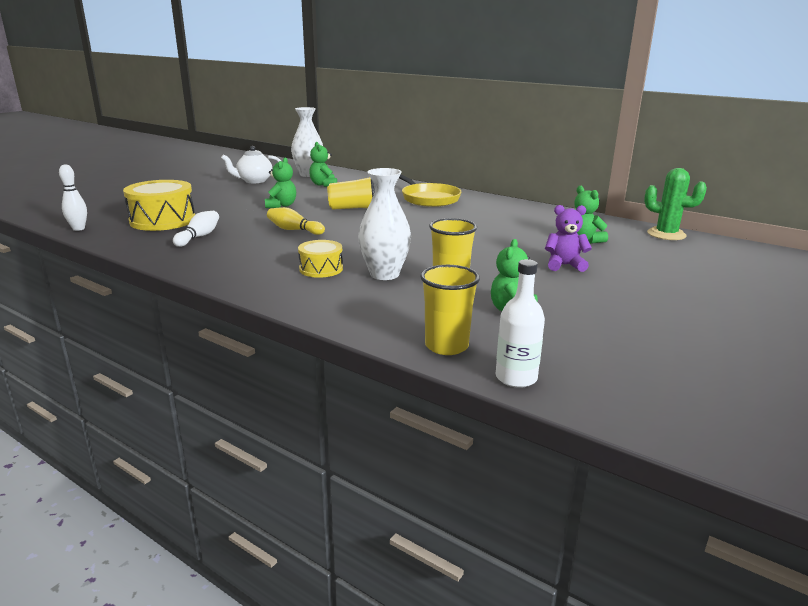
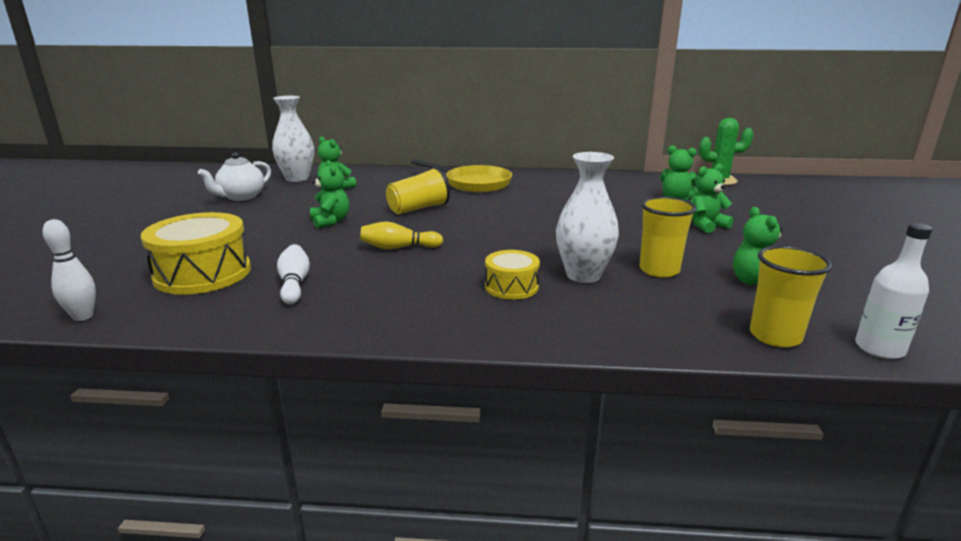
camera: 30 degrees left, 0 degrees up
(564, 265) = (706, 226): purple teddy bear -> green teddy bear

